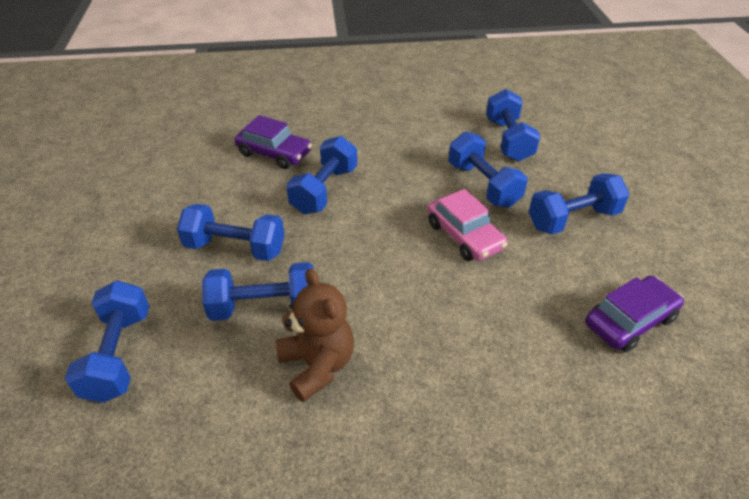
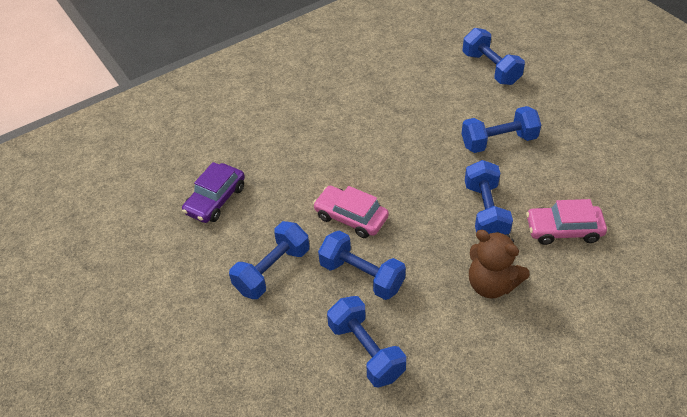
camera: 155 degrees right, 5 degrees up
(264, 307) = (442, 117): blue dumbbell -> none
(274, 153) = (563, 230): purple car -> pink car
(317, 365) = (386, 104): brown teddy bear -> brown teddy bear (491, 284)

